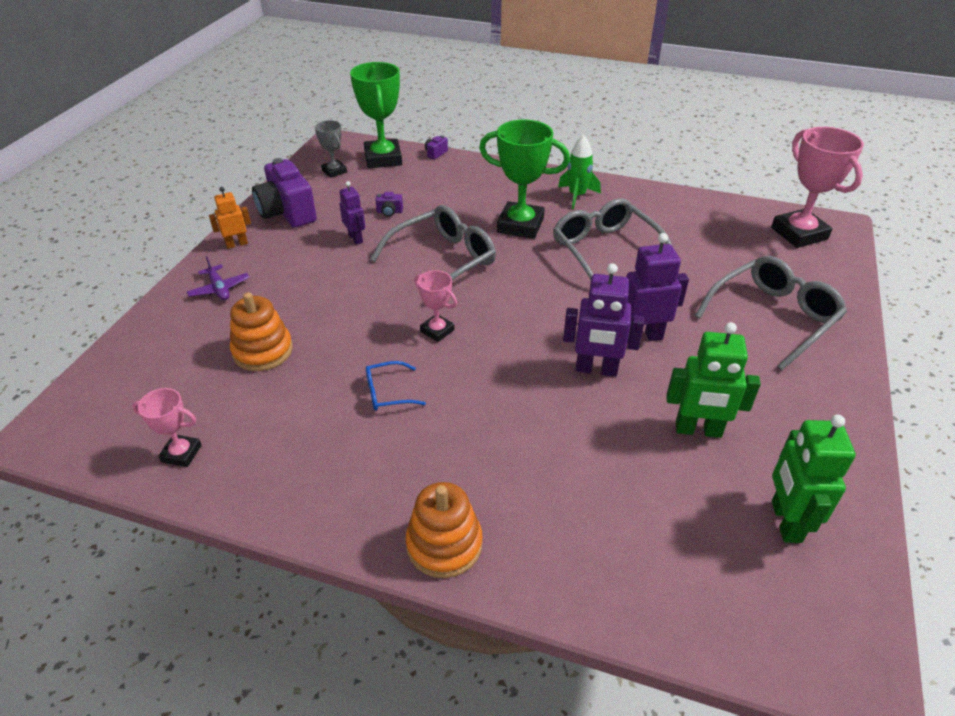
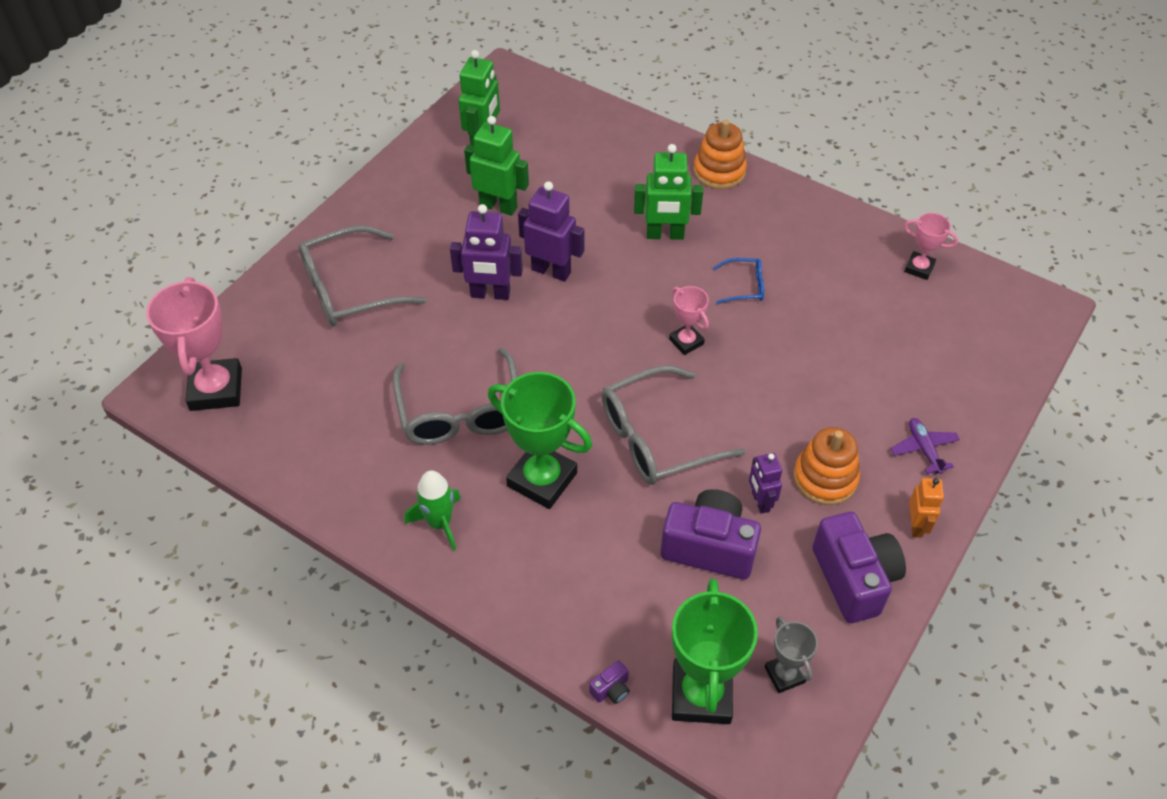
camera: 165 degrees left, 10 degrees up
(237, 244) = (916, 525): orange robot -> orange robot turned 75 degrees counterclockwise
(263, 351) = (863, 353): orange stacking toy -> orange stacking toy (825, 478)
(389, 212) = (709, 547): purple camera -> purple camera, size x2.49
(490, 434) = (665, 235): none -> green robot

